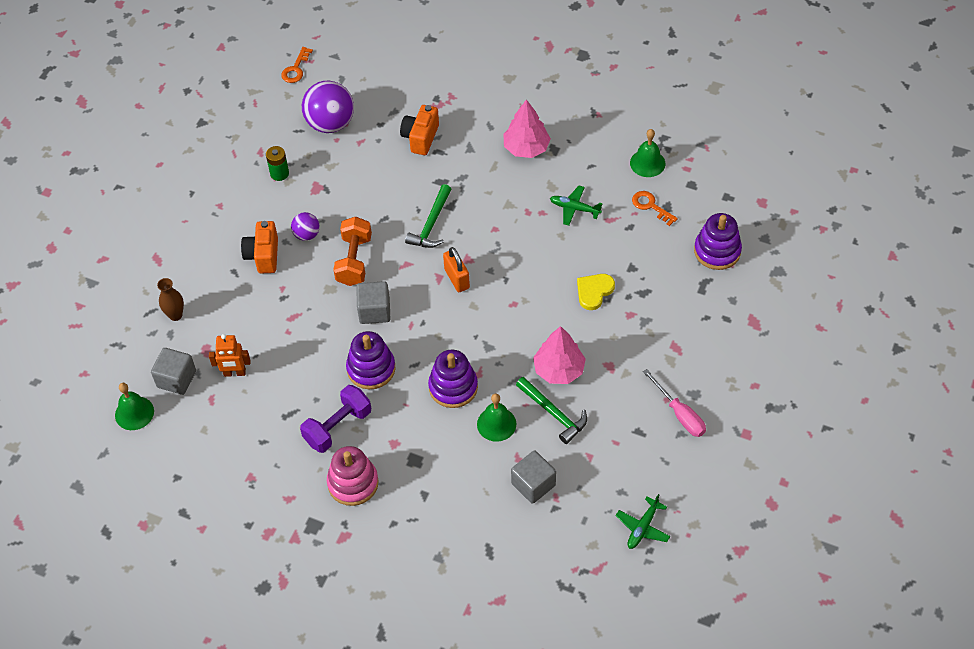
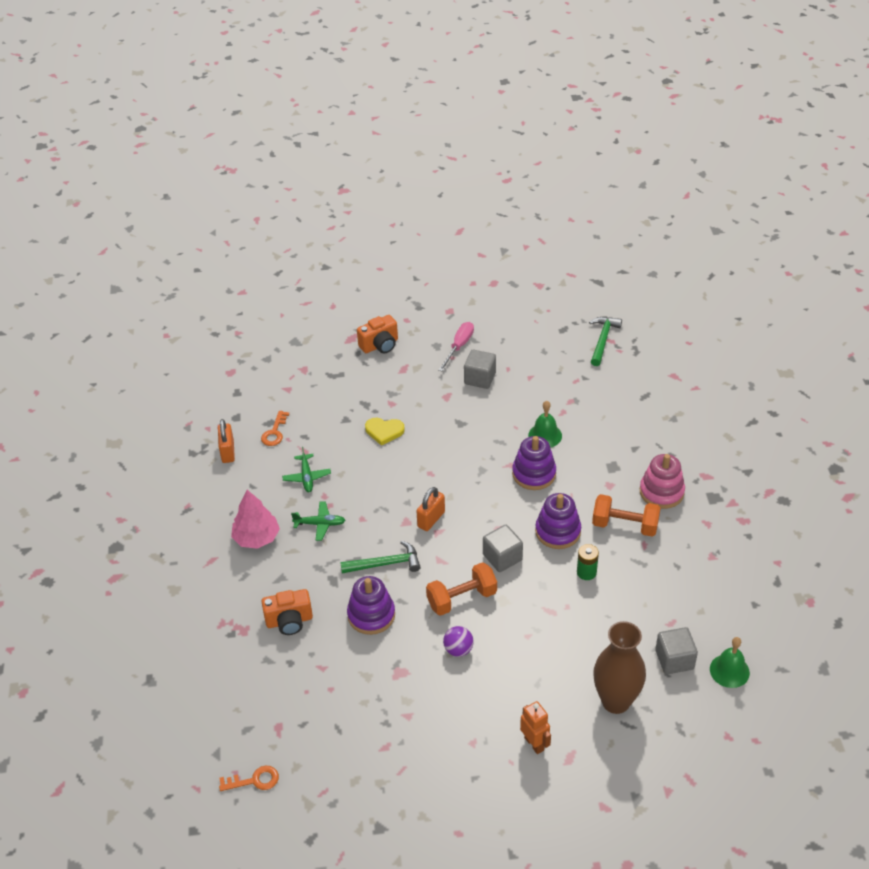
camera: 120 degrees left, 10 degrees down
(175, 315) = (615, 701): brown vase -> brown vase, size x1.99
(234, 373) = (635, 621): orange robot -> orange robot (534, 743)
(263, 256) = (504, 670): orange camera -> orange camera (380, 345)
(279, 173) = (402, 713): green battery -> green battery (586, 572)
(330, 123) = (313, 705): purple ball -> none
(337, 427) = (625, 525): purple dumbbell -> orange dumbbell
(533, 484) = (576, 395): grey cube -> grey cube (480, 378)
(553, 413) = (511, 409): green hammer -> green hammer (603, 340)
(559, 369) = (471, 422): pink tree -> none
(642, 528) = (561, 331): green plane -> green plane (320, 524)
(647, 163) = (228, 452): green bell -> orange padlock
(717, 251) = (297, 379): purple stacking toy -> purple stacking toy (371, 615)

